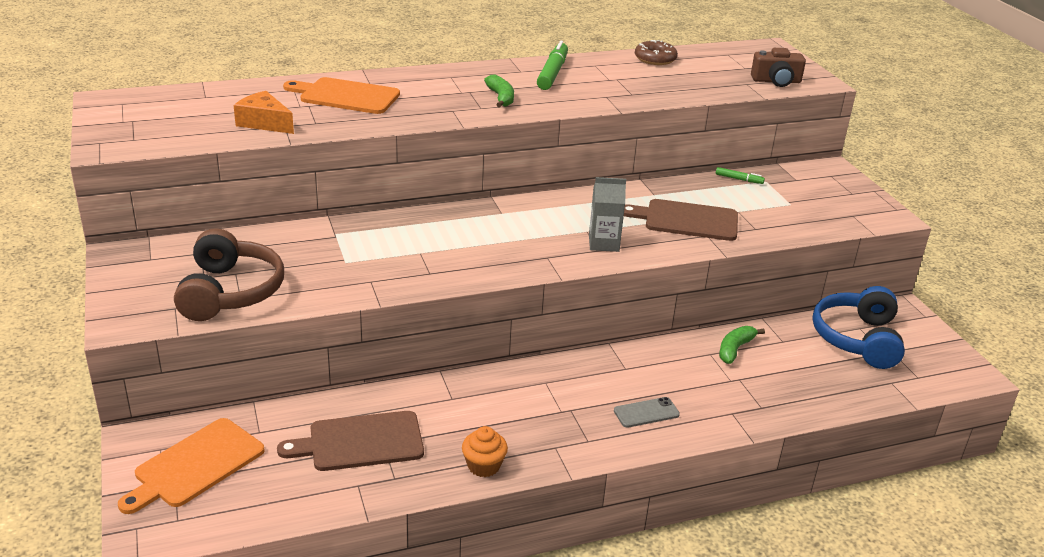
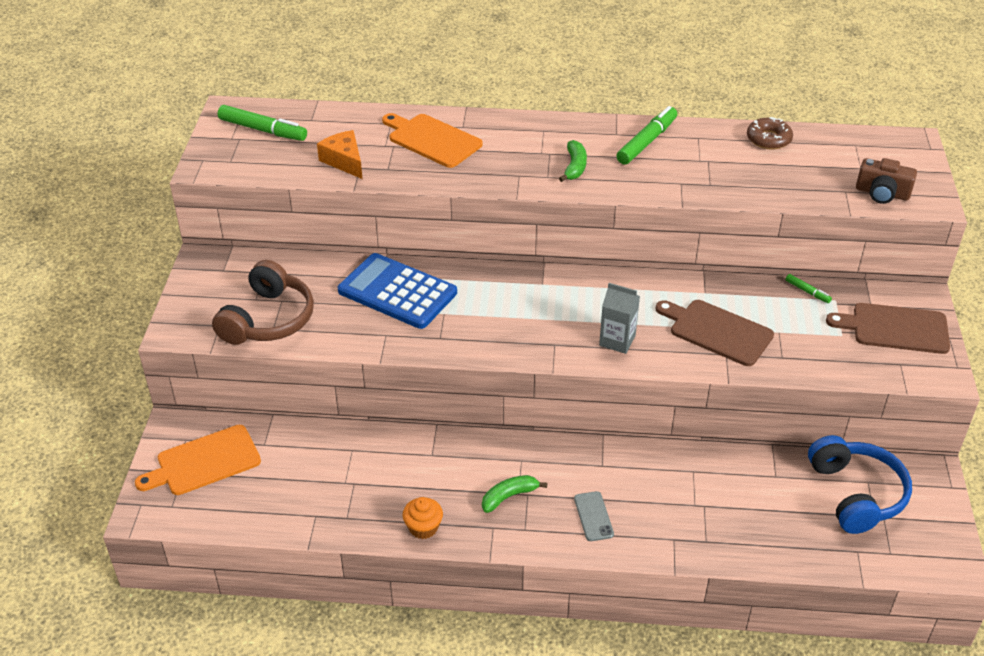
camera: 25 degrees right, 10 degrees up
(155, 111) = (263, 130): none -> green marker
(360, 244) = (397, 292): none -> blue calculator
(360, 442) = (337, 476): brown cutting board -> brown cutting board (895, 328)
(646, 413) = (593, 516): grey phone -> grey phone turned 75 degrees clockwise
(735, 349) = (721, 472): green banana -> green banana (509, 496)
(857, 339) = (856, 494): blue headphones -> blue headphones turned 135 degrees clockwise

